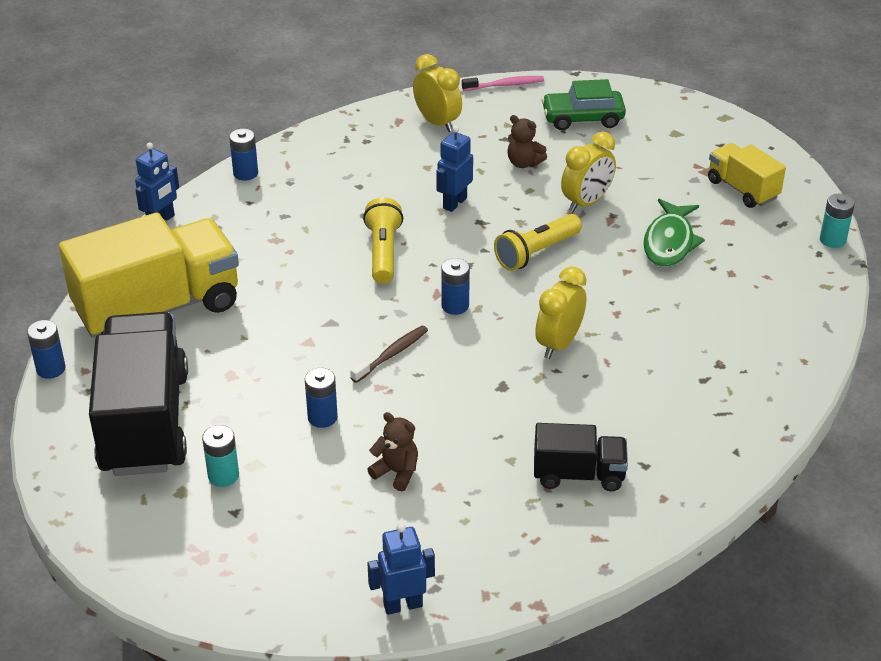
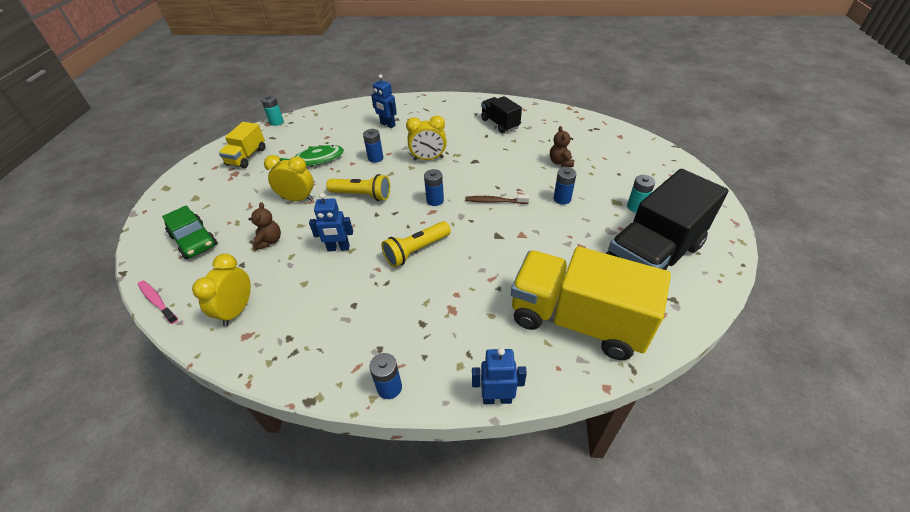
camera: 125 degrees left, 5 degrees up
(51, 369) = (686, 332): blue battery -> blue battery (375, 158)
(402, 605) = (613, 130): blue robot -> blue robot (387, 125)

